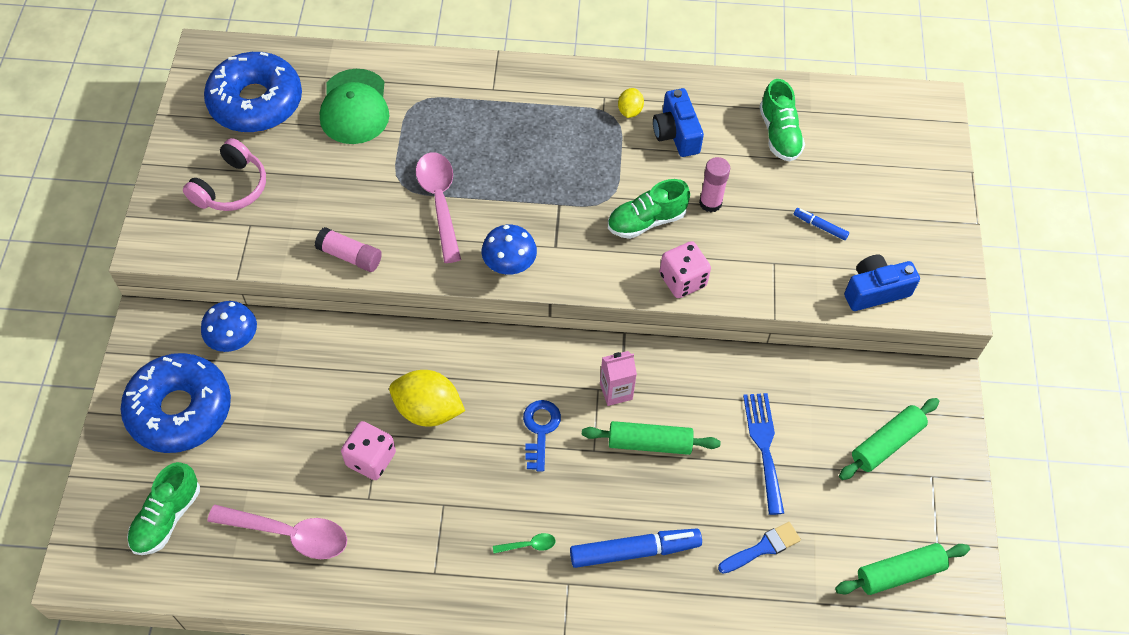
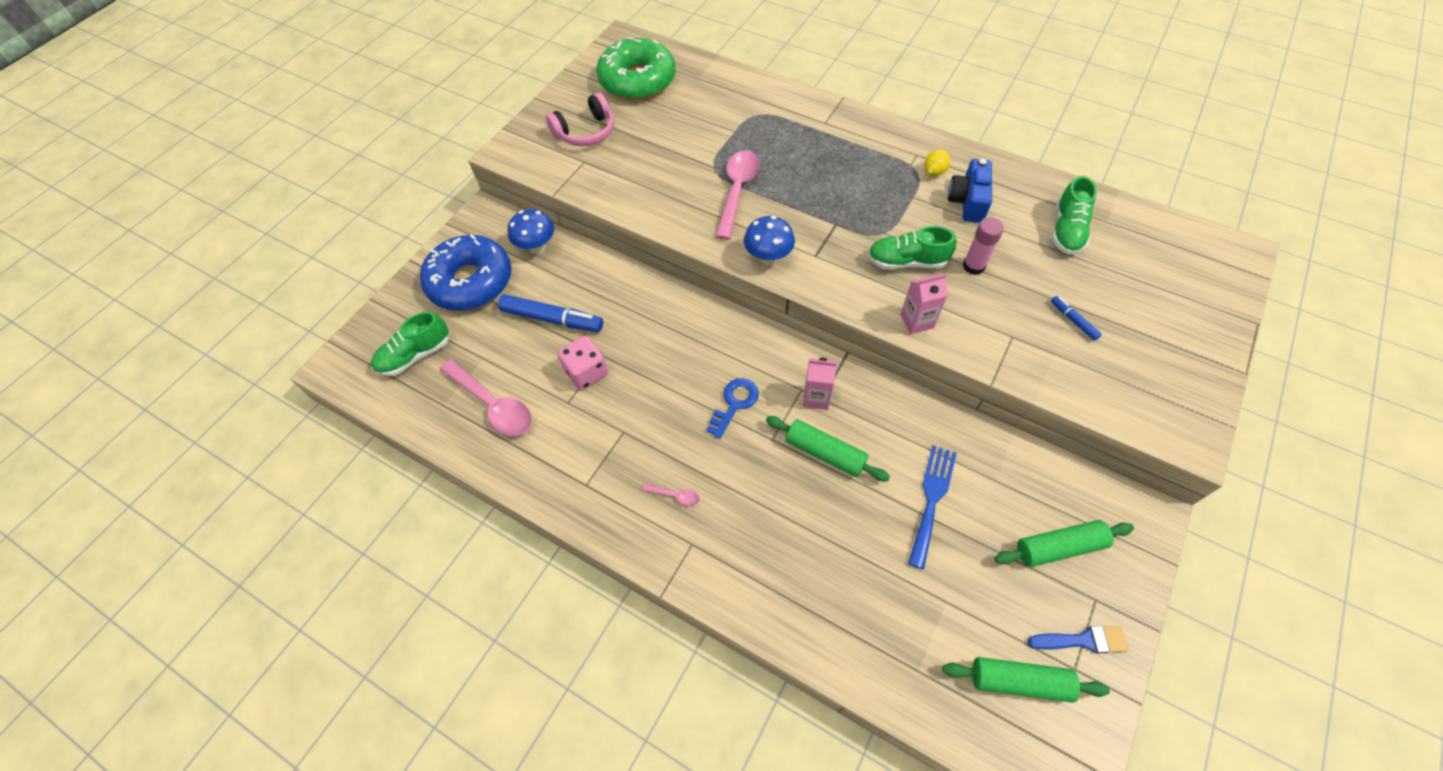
camera: 30 degrees right, 0 degrees up
(256, 102) = (637, 80): blue donut -> green donut
(350, 256) = (644, 207): pink glue stick -> none
(354, 107) = (708, 104): green cap -> none
(428, 410) = (651, 352): yellow lemon -> none
(529, 545) = (675, 496): green spoon -> pink spoon
(634, 551) = (764, 541): blue marker -> blue marker (552, 319)
(682, 280) = (917, 321): pink dice -> pink carton
(763, 548) = (887, 593): blue brush -> blue brush (1082, 640)
(875, 291) = (1106, 397): blue camera -> none

